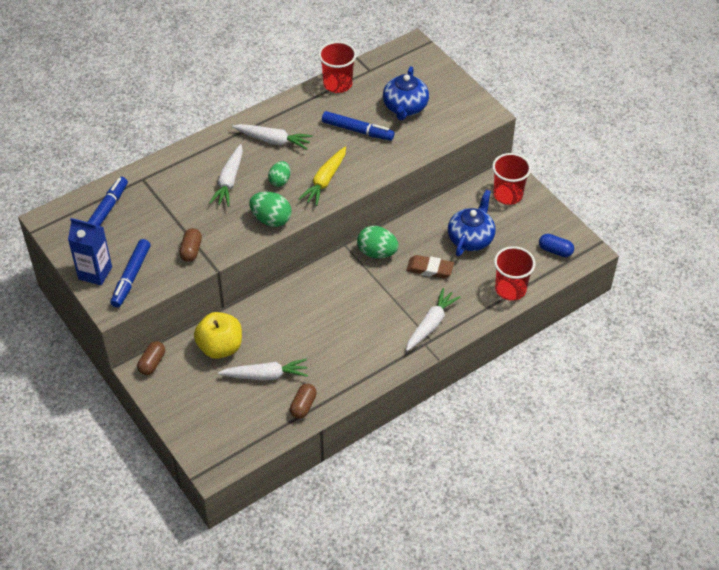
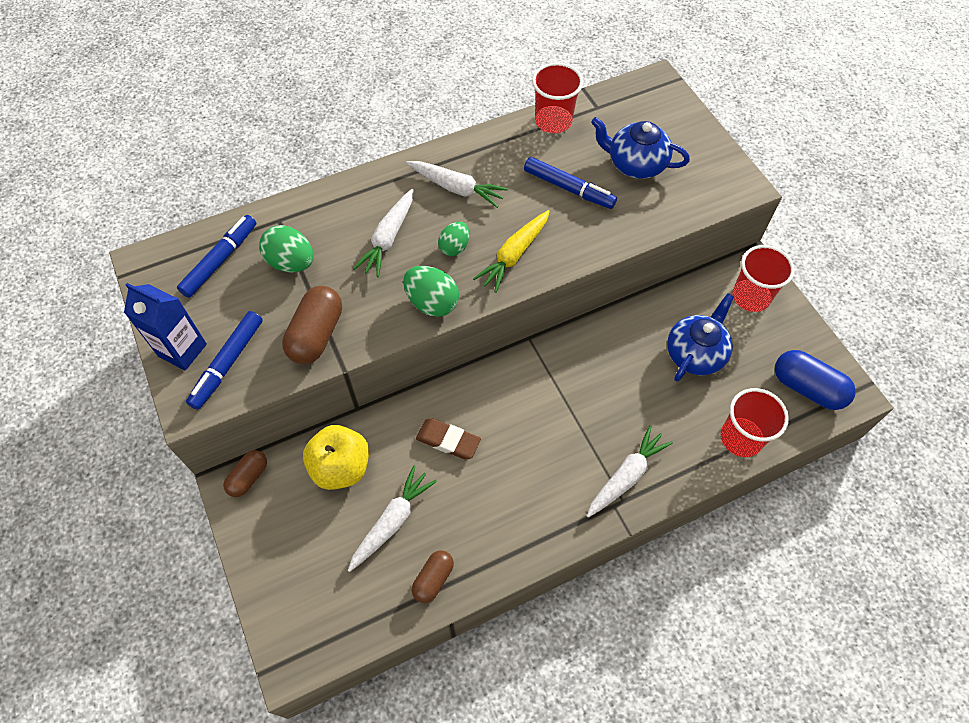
camera: 10 degrees right, 10 degrees up
(191, 250) = (316, 334): brown capsule -> brown capsule, size x1.63
(266, 375) = (392, 521): white carrot -> white carrot turned 60 degrees counterclockwise
(377, 253) = (569, 356): green egg -> green egg (291, 263)
(405, 107) = (635, 164): blue teapot -> blue teapot turned 90 degrees clockwise
(430, 269) = (635, 391): brown eraser -> brown eraser (448, 441)
(555, 250) = (807, 388): blue capsule -> blue capsule, size x1.63

